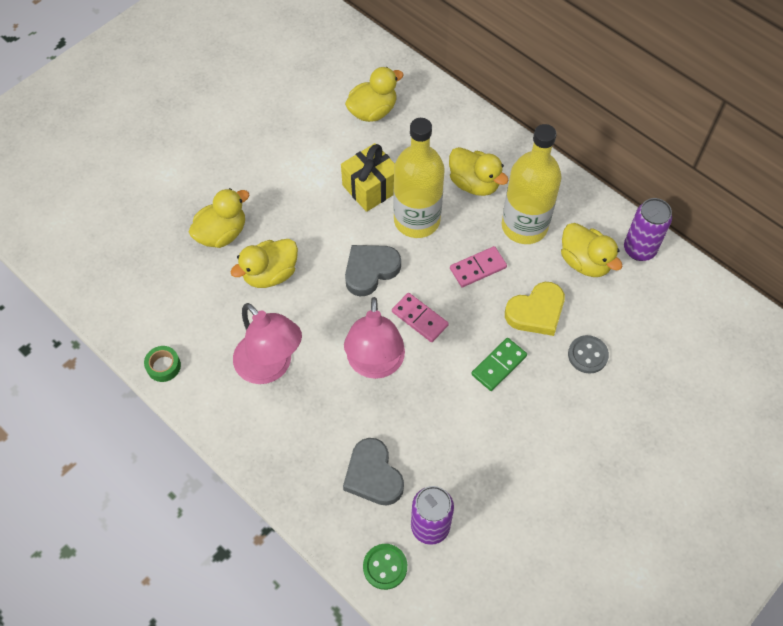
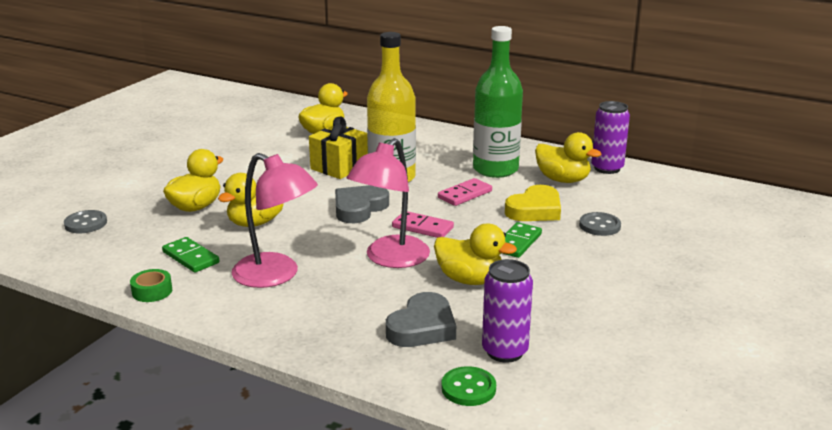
camera: 15 degrees left, 35 degrees down
(122, 241) = (86, 223): none -> grey button
(203, 320) = (191, 257): none -> green domino
(373, 475) = (422, 327): grey heart -> grey heart turned 105 degrees counterclockwise
(375, 365) = (390, 259): pink lamp -> pink lamp turned 45 degrees clockwise
(474, 184) = (436, 155): yellow duck -> yellow duck (470, 280)
(524, 226) = (495, 169): yellow bottle -> green bottle

